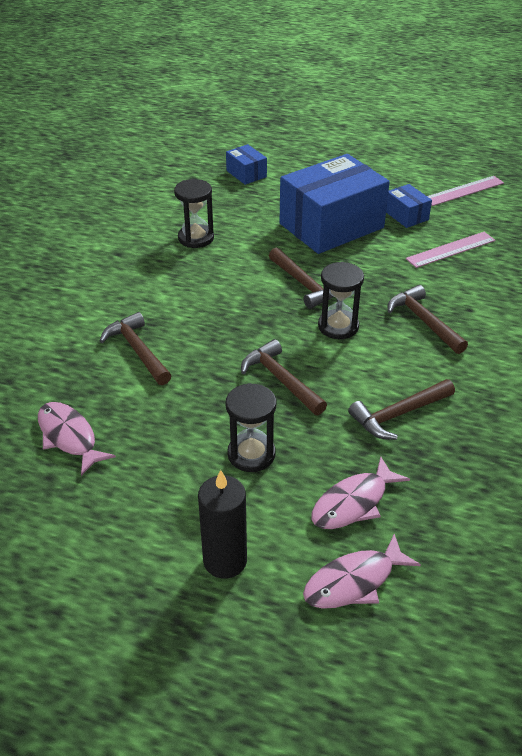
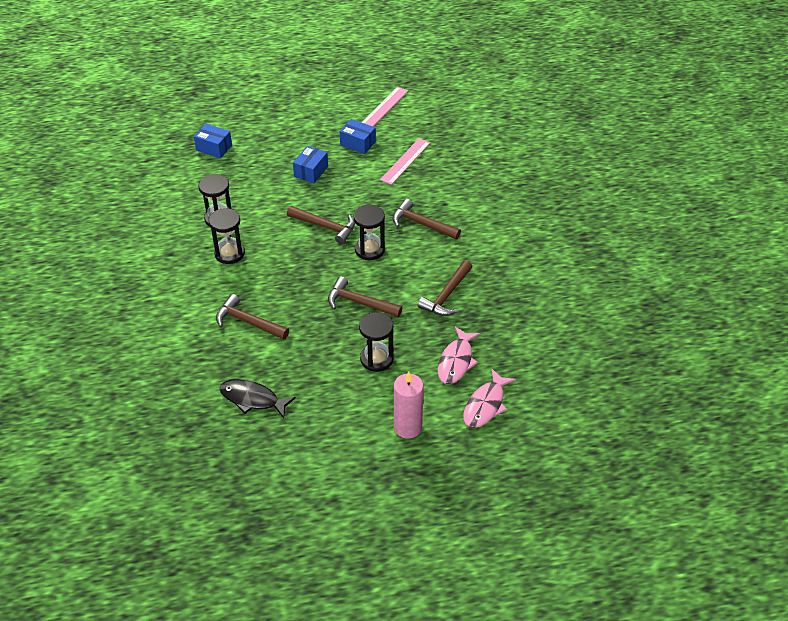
camera: 30 degrees left, 5 degrees up
(69, 437) = (252, 399): pink fish -> black fish
(178, 274) = (229, 253): none -> black hourglass
(225, 560) = (407, 427): black candle -> pink candle
(331, 226) = (311, 171): blue box -> blue box, size x0.44

